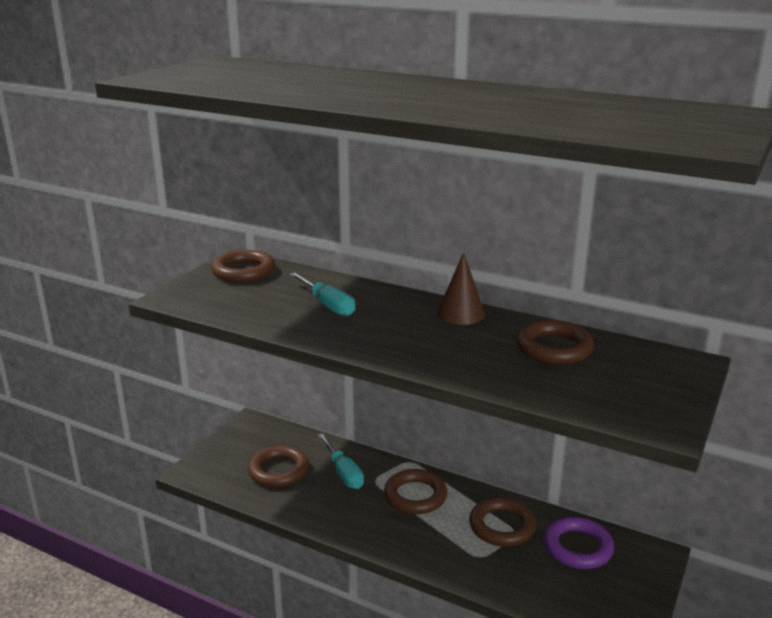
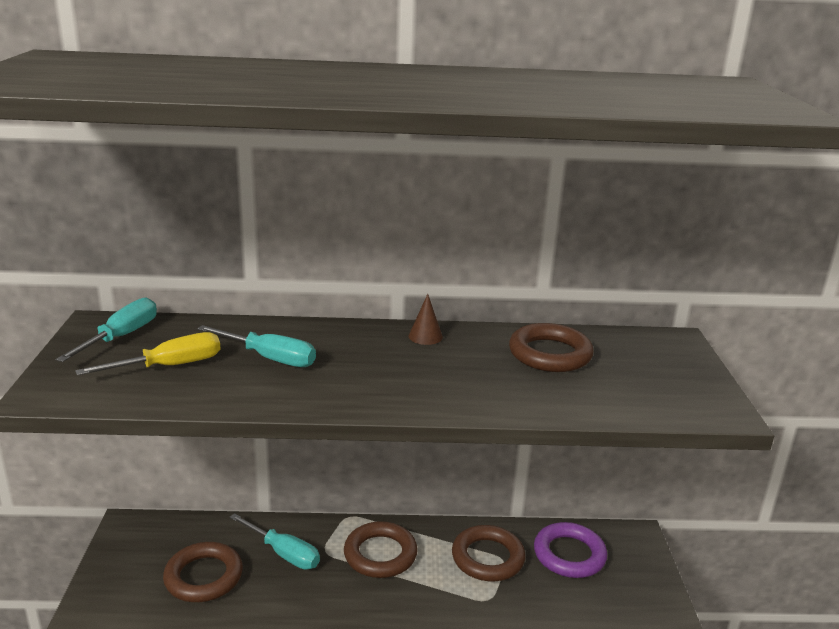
camera: 30 degrees left, 0 degrees up
(243, 271) = (121, 337): brown ring -> turquoise screwdriver
(257, 296) = (169, 366): none -> yellow screwdriver
(460, 313) = (425, 336): brown cone -> brown cone, size x0.62

